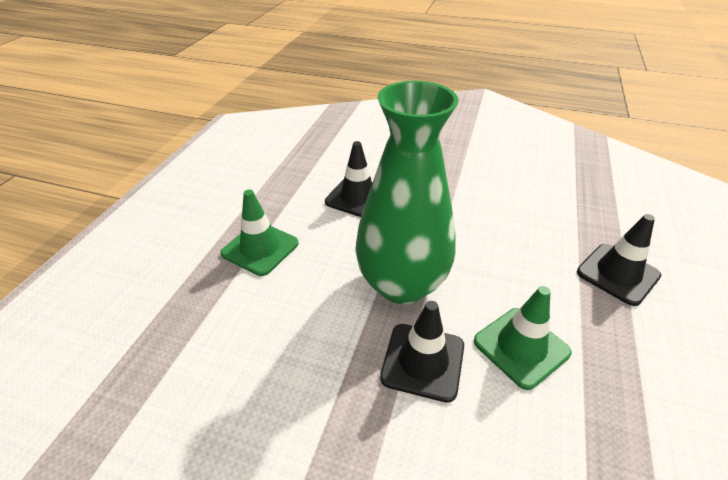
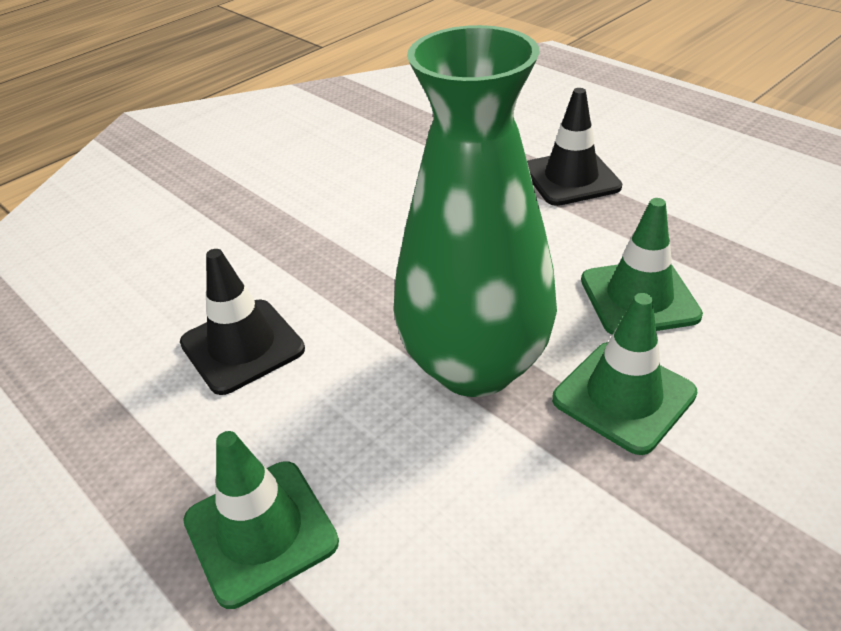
camera: 60 degrees left, 0 degrees up
(423, 361) = (623, 396): black traffic cone -> green traffic cone

